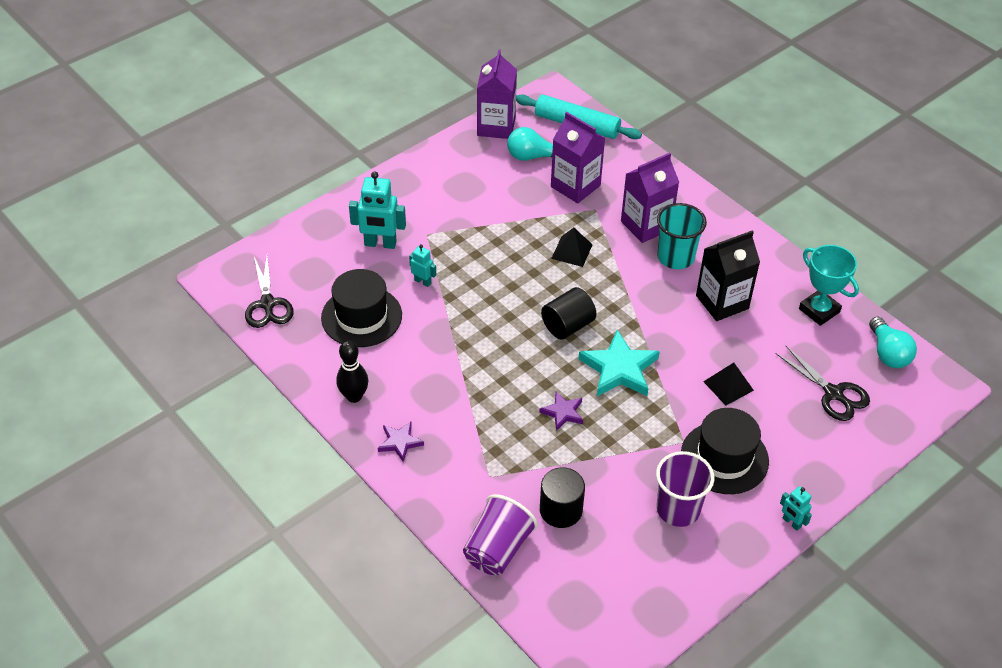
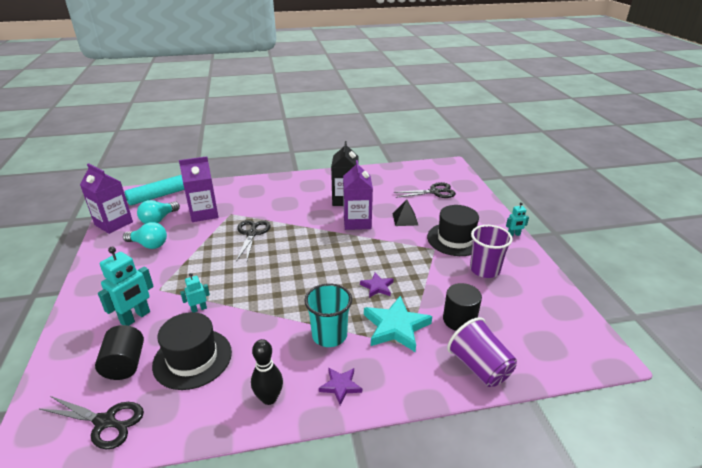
camera: 60 degrees left, 15 degrees down
(567, 326) = (308, 258): black cylinder -> black cylinder (125, 364)
(572, 251) = (252, 234): black pyramid -> black scissors
(619, 369) = (361, 251): turquoise star -> turquoise star (396, 327)
(646, 225) = (264, 202): purple carton -> purple carton (357, 222)
(675, 257) = (298, 201): turquoise cup -> turquoise cup (329, 335)
(819, 310) = (378, 176): turquoise trophy -> none
(888, 353) = (420, 170): turquoise light bulb -> turquoise light bulb (149, 245)

